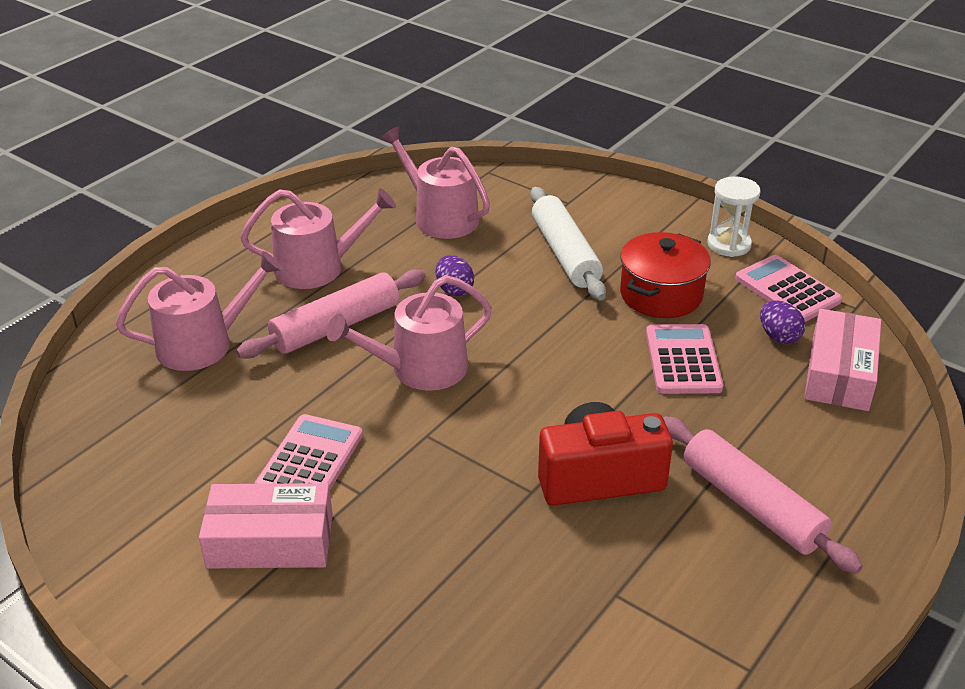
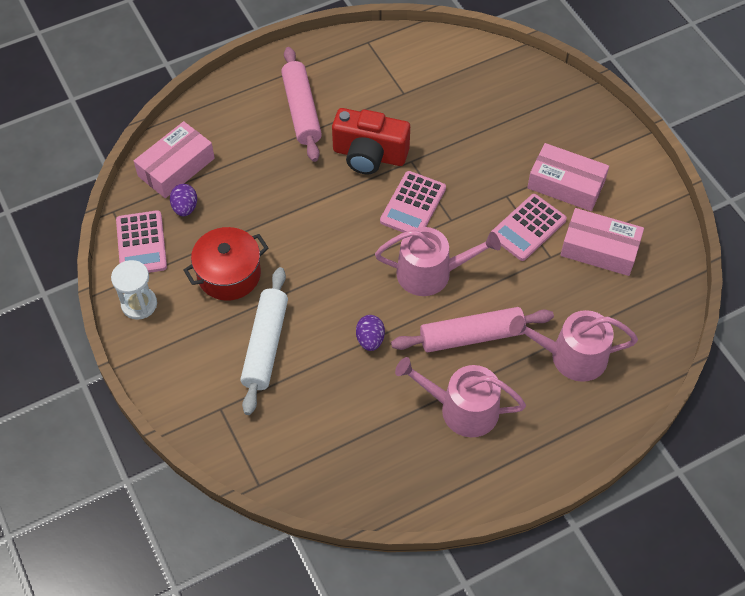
camera: 155 degrees left, 20 degrees up
(193, 468) = (599, 249): none -> pink box
(440, 217) = (335, 434): pink watering can -> none
(683, 360) = (260, 214): pink calculator -> pink calculator (413, 205)

